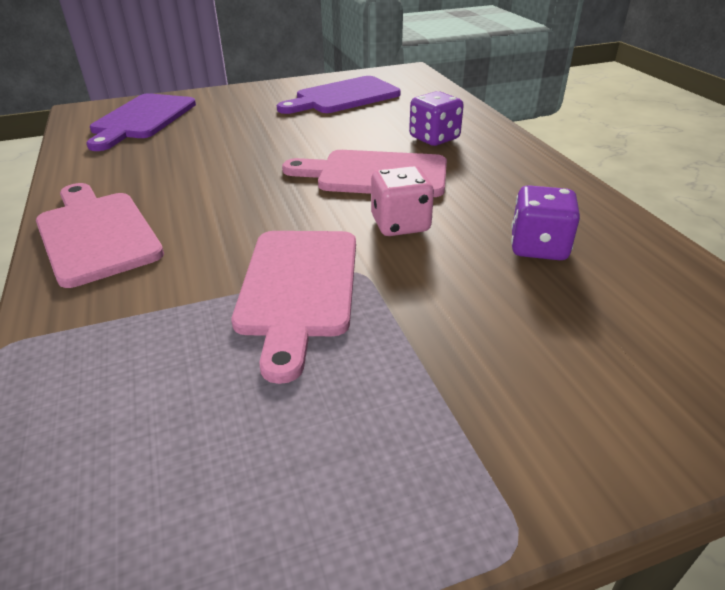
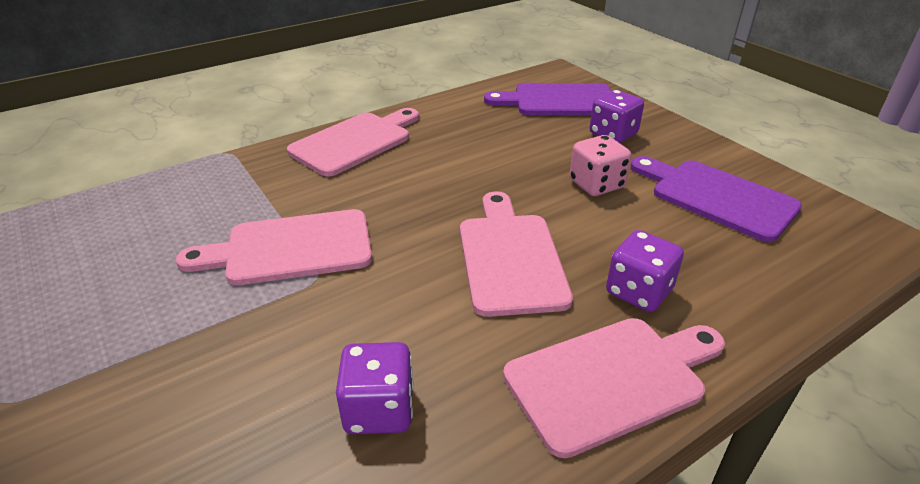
camera: 75 degrees right, 0 degrees up
(227, 110) = (613, 134): none -> purple dice
(400, 224) = (405, 291): pink dice -> pink dice (596, 184)
(515, 161) = (611, 380): none -> pink cutting board

